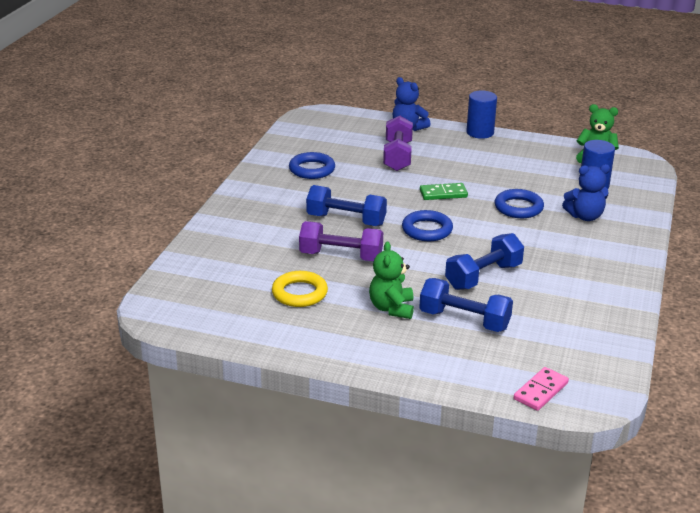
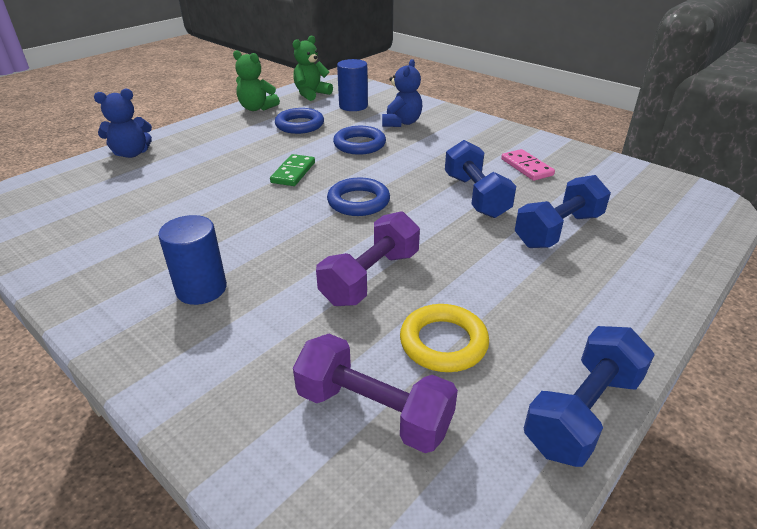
camera: 65 degrees left, 5 degrees up
(312, 169) = (131, 241): blue ring -> blue ring (299, 125)
(346, 220) = (287, 249): blue dumbbell -> blue dumbbell (582, 412)
(392, 308) = (515, 272): green teddy bear -> green teddy bear (257, 108)
(397, 156) = (183, 176): purple dumbbell -> purple dumbbell (373, 411)
(480, 132) = (198, 123): blue cylinder -> blue cylinder (201, 289)
(541, 391) = (701, 224): pink domino -> pink domino (526, 167)

